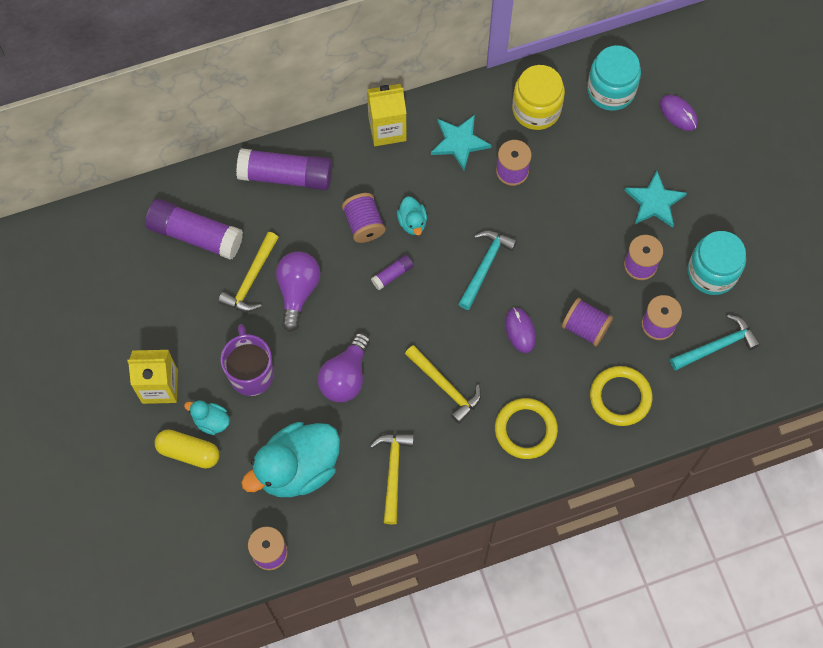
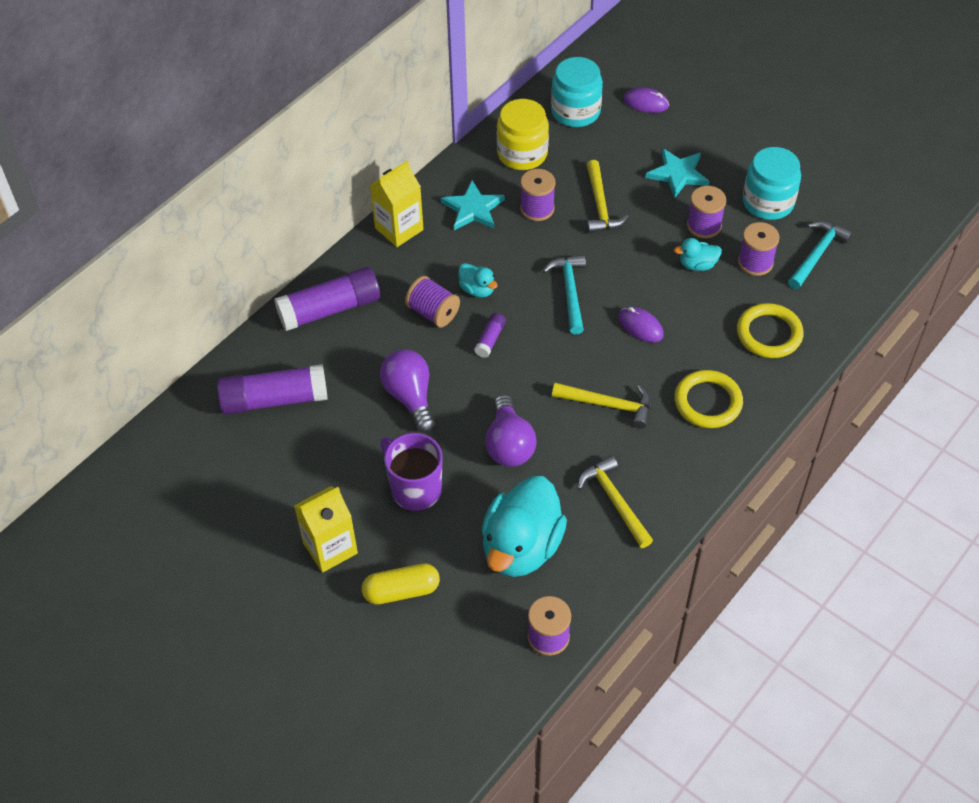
camera: 30 degrees left, 15 degrees down
(211, 421) = (405, 551): turquoise duck -> turquoise duck (697, 265)
(251, 279) = (357, 410): yellow hammer -> yellow hammer (600, 205)
(585, 327) = (695, 295): purple spool -> none

